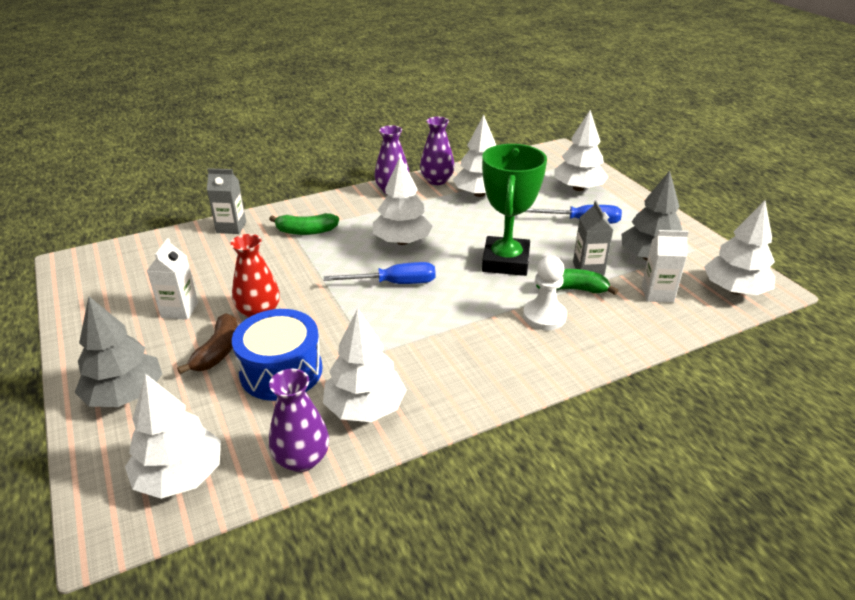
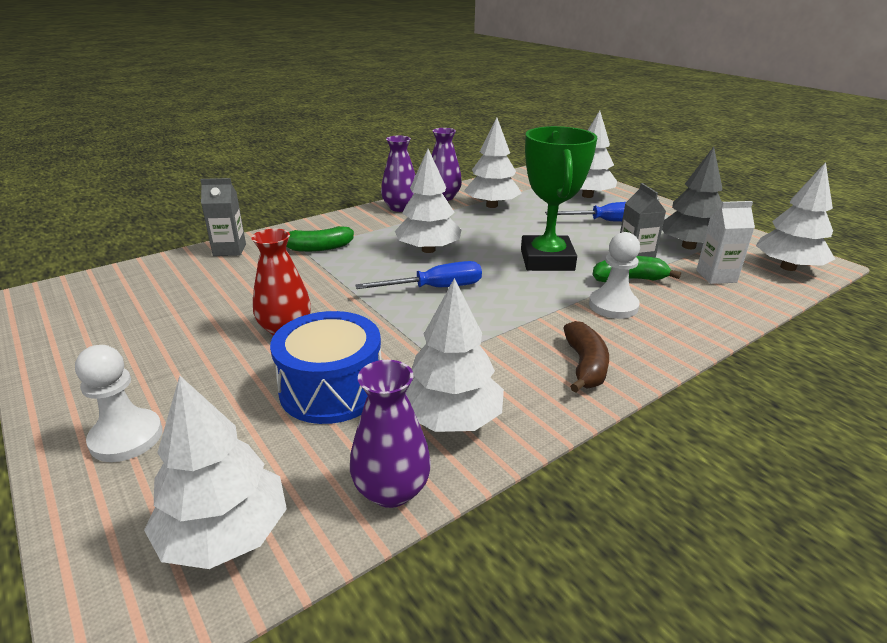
camera: 10 degrees left, 5 degrees down
(125, 394) = (126, 437): grey tree -> white pawn
(180, 310) = (184, 335): white carton -> none
(218, 351) = (244, 375): brown banana -> brown banana (585, 365)

